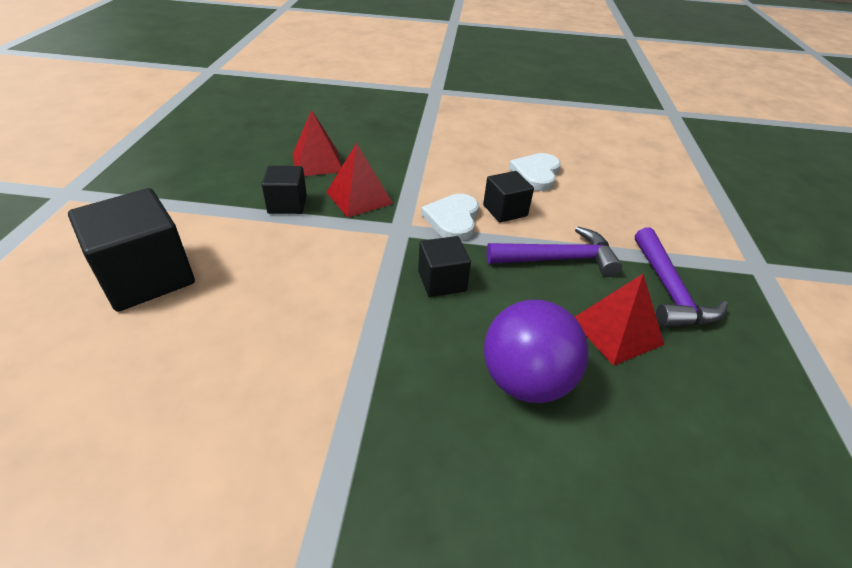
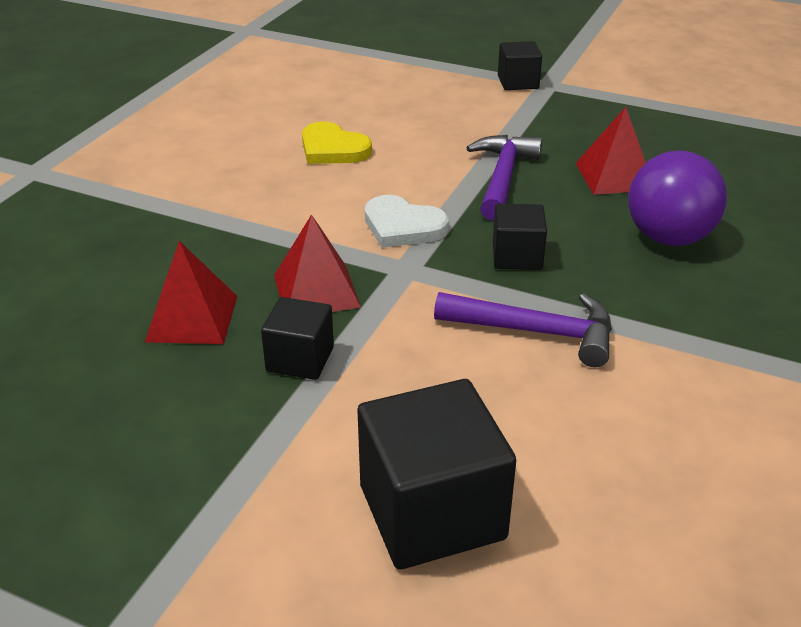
camera: 70 degrees left, 5 degrees down
(505, 210) = (400, 187): black cube -> black cube (518, 82)
(536, 174) = (333, 149): white heart -> yellow heart
(669, 290) = (567, 135): purple hammer -> purple hammer (536, 332)

